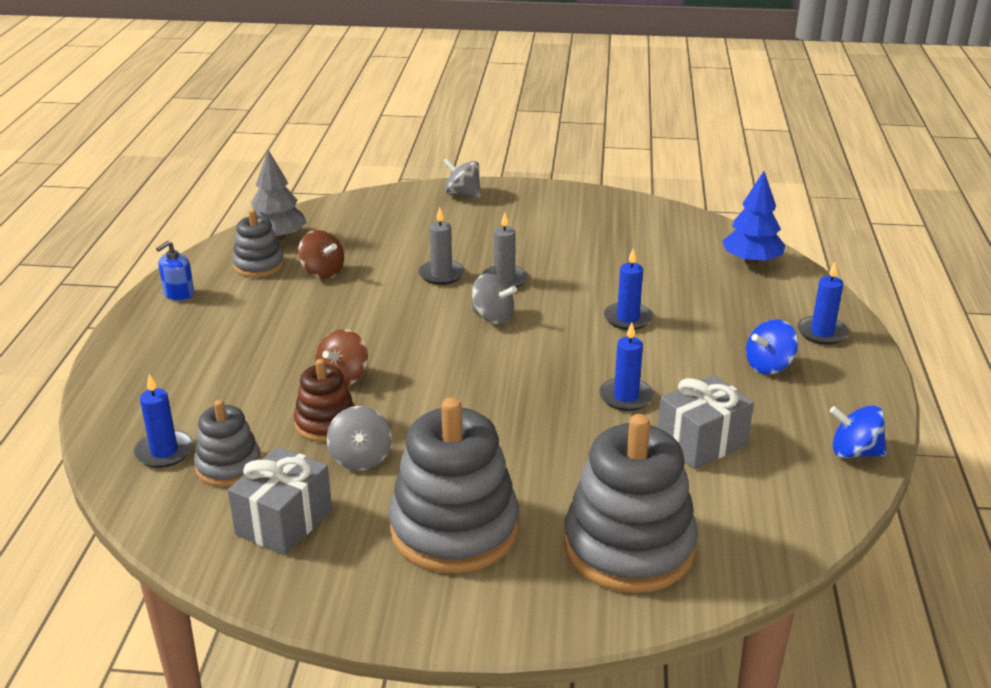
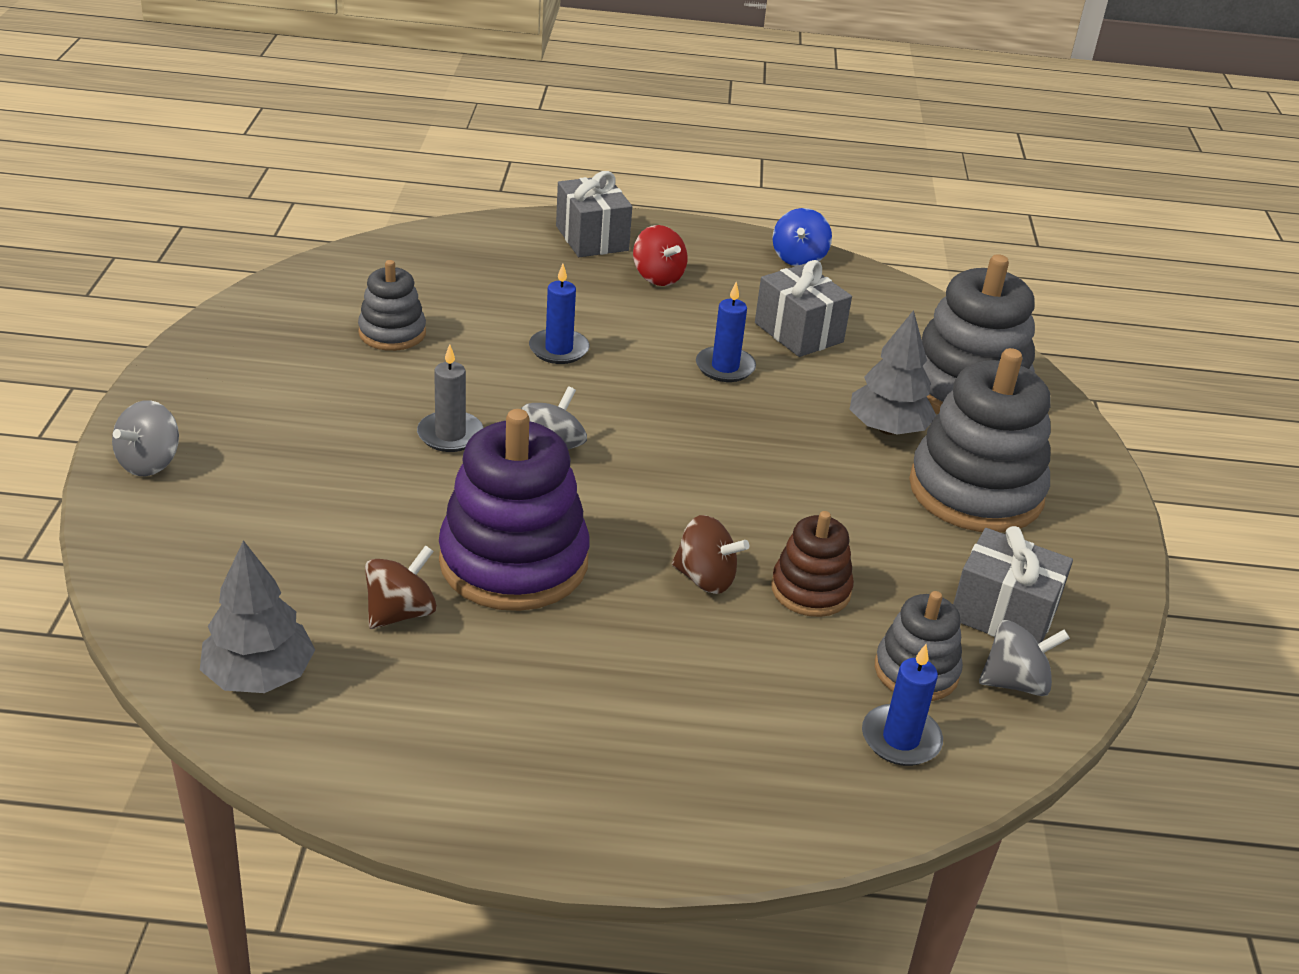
camera: 95 degrees left, 5 degrees up
(179, 294) = (457, 788): blue soap dispenser -> none
(259, 265) = (364, 692): grey stacking toy -> grey stacking toy (392, 333)
(360, 458) = (874, 558): grey spinning top -> grey spinning top (1015, 682)
(367, 305) = (514, 561): none -> purple stacking toy
(441, 275) = (427, 490): grey candle -> none
(547, 484) = (887, 429): none -> grey tree
(751, 261) = (427, 253): blue tree -> none
(769, 366) = (658, 277): blue spinning top -> red spinning top
(822, 333) = (592, 238): blue candle -> grey gift

